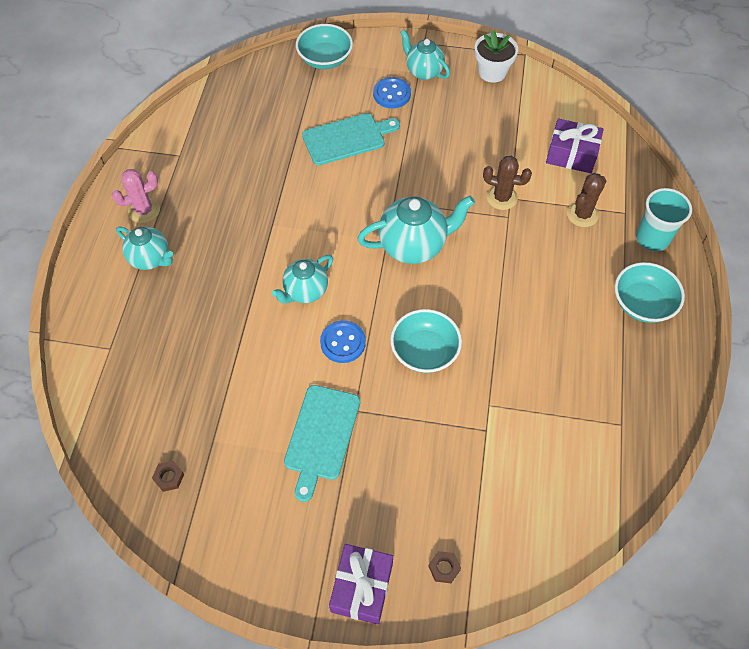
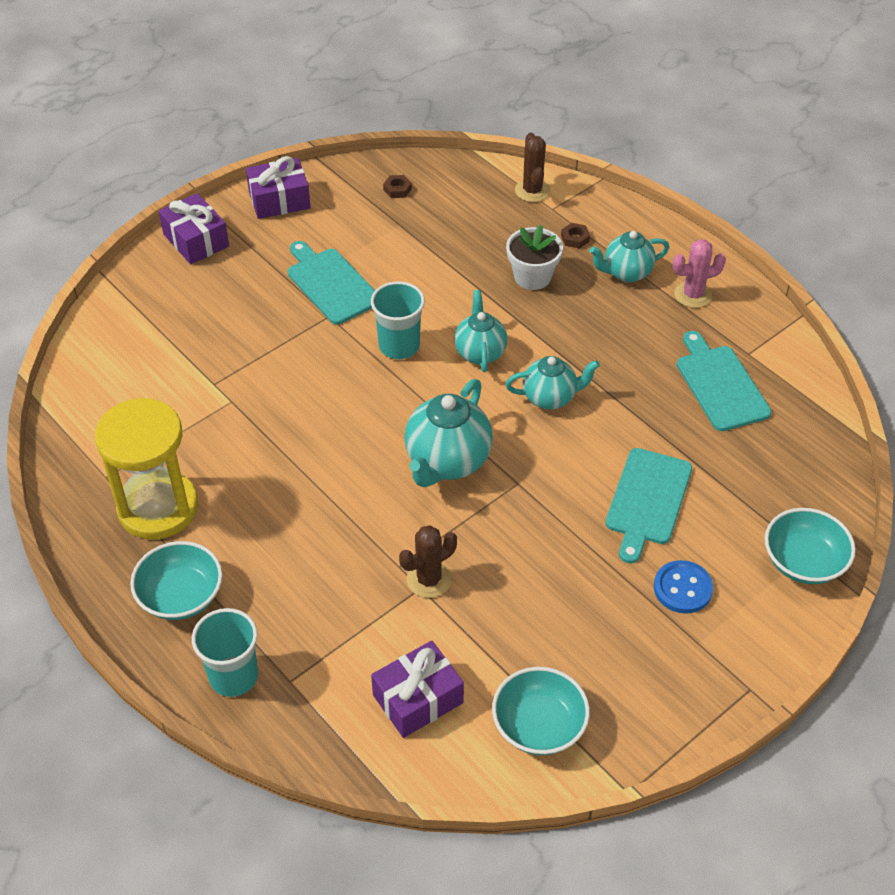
camera: 130 degrees right, 10 degrees down
(144, 210) = (693, 295): pink cactus -> pink cactus turned 60 degrees clockwise
(221, 154) = (720, 385): none -> turquoise cutting board
(256, 563) = (279, 200): none -> purple gift
(343, 342) = (399, 346): blue button -> turquoise cup
(423, 71) = (695, 649): turquoise teapot -> turquoise teapot (550, 397)
(424, 351) = (328, 393): turquoise bowl -> turquoise bowl (539, 726)
(444, 568) = (152, 289): brown nut -> brown nut (575, 238)
(492, 72) = (629, 725): white flower pot -> white flower pot (532, 277)
(582, 214) = (331, 636): brown cactus -> brown cactus (532, 191)
(607, 370) = (158, 508): none -> yellow hourglass

